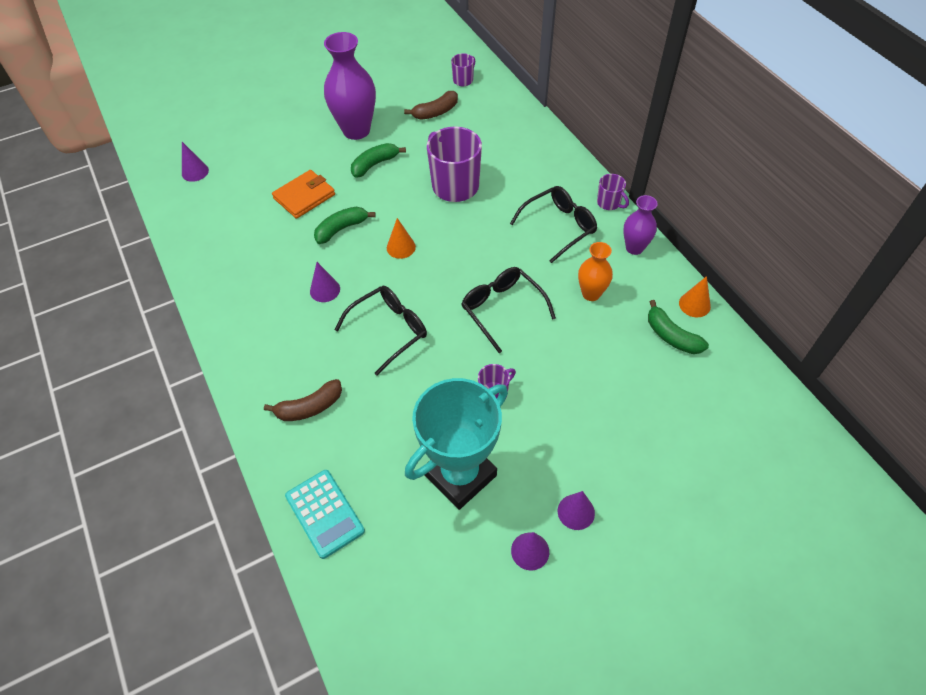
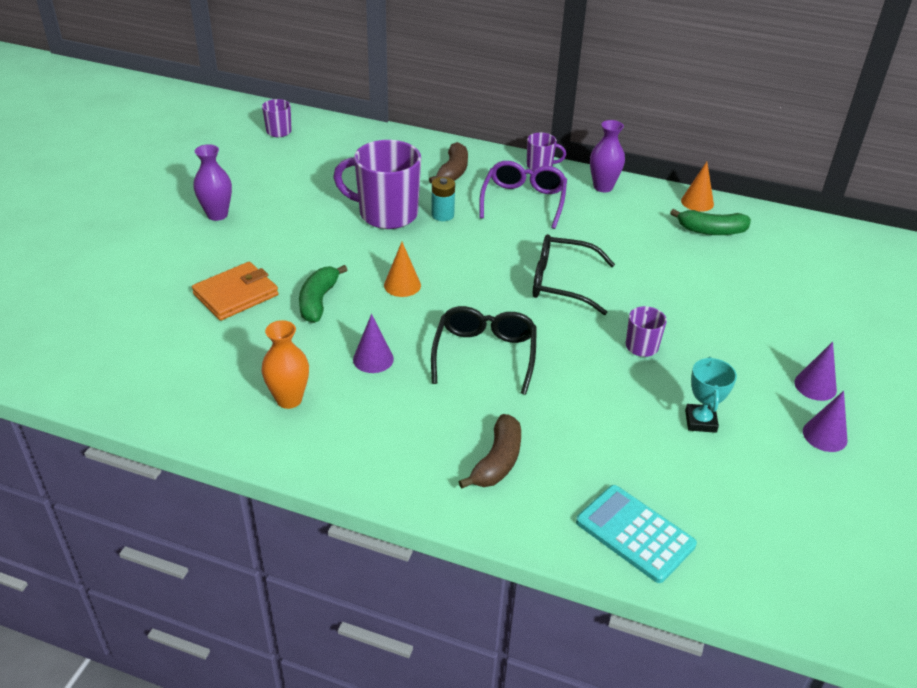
camera: 45 degrees left, 15 degrees down
(195, 172) = (57, 337): purple cone -> none
(304, 196) = (236, 294): orange wallet -> orange wallet turned 45 degrees clockwise
(324, 513) = (635, 533): turquoise calculator -> turquoise calculator turned 150 degrees counterclockwise
(356, 130) = (217, 215): purple vase -> purple vase, size x0.56
(374, 164) = (279, 233): green banana -> none
(436, 112) = (285, 166): brown banana -> brown banana (453, 172)
(460, 475) = (700, 421): turquoise trophy -> turquoise trophy, size x0.45
(489, 207) = (442, 215): none -> turquoise battery
(559, 227) = (523, 201): black glasses -> purple glasses
(591, 294) = (615, 234): orange vase -> orange vase (289, 399)

